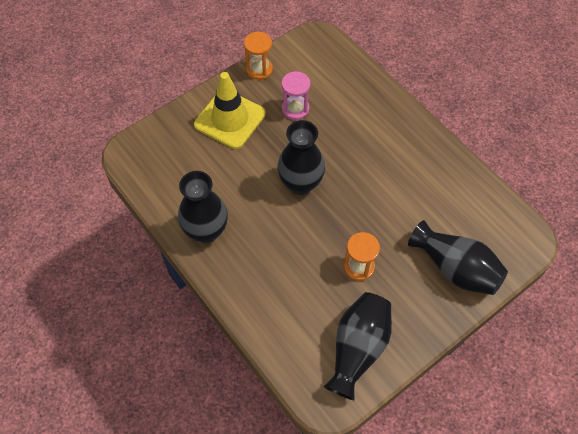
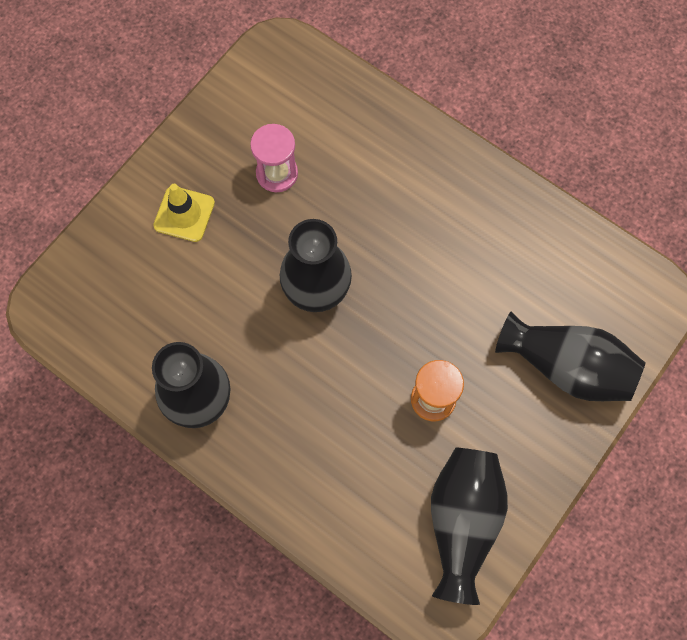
camera: 15 degrees left, 10 degrees up
(230, 119) = (184, 214): yellow traffic cone -> yellow traffic cone, size x0.59
(259, 69) = (205, 121): orange hourglass -> none

